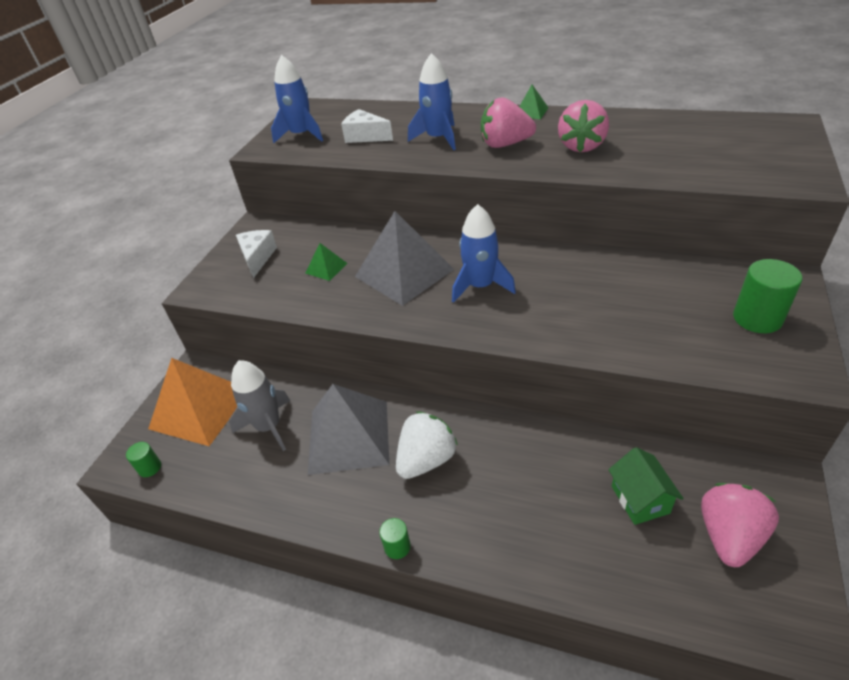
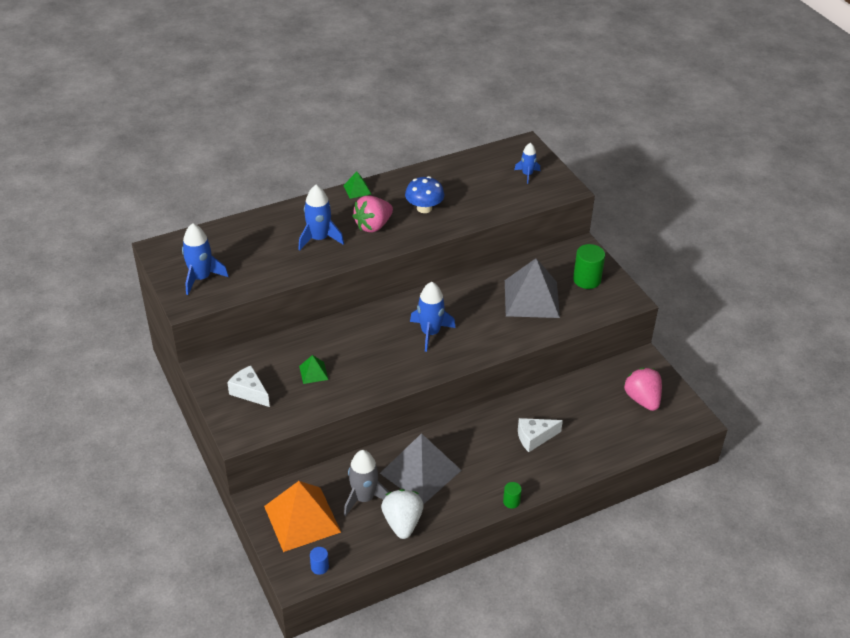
camera: 50 degrees left, 0 degrees up
(150, 468) = (319, 567): green cylinder -> blue cylinder
(365, 136) = (259, 259): white cheese -> white cheese (534, 438)
(404, 273) = (372, 349): grey pyramid -> grey pyramid (531, 298)
(426, 460) = (478, 455): white strawberry -> white strawberry (402, 523)
(581, 146) = (424, 208): pink strawberry -> blue mushroom
(640, 499) = (595, 407): green house -> none
(760, 151) = (527, 174): none -> blue rocket

